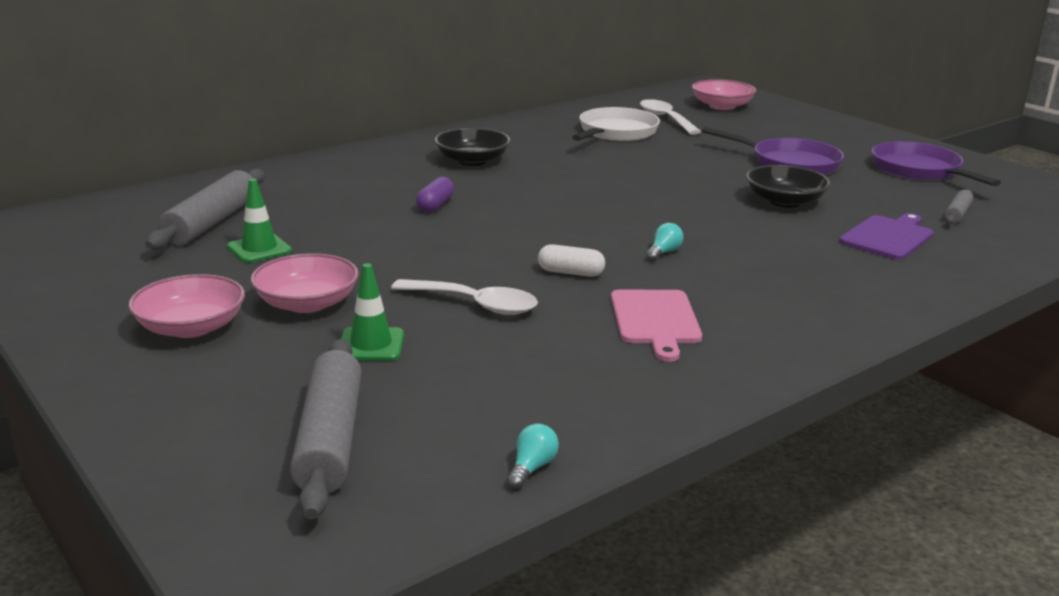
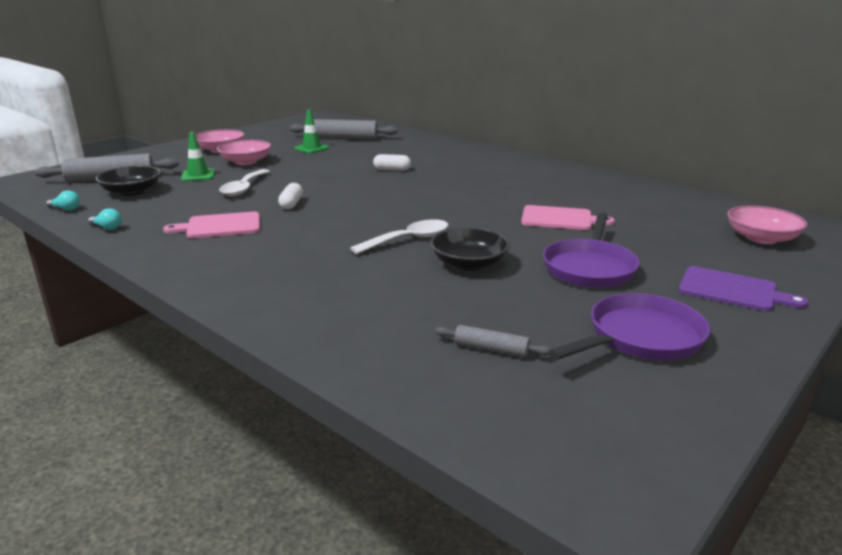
camera: 80 degrees right, 0 degrees up
(435, 205) = (392, 170): purple capsule -> white capsule
(472, 161) = (484, 170): black bowl -> black bowl (132, 192)
(615, 132) = (603, 202): white pan -> none
(662, 154) = (560, 218): none -> pink cutting board
(664, 252) = (332, 225): turquoise light bulb -> turquoise light bulb (107, 228)
(665, 119) = (673, 217): white spoon -> white spoon (408, 240)
(888, 237) = (399, 306): purple cutting board -> purple cutting board (732, 290)

